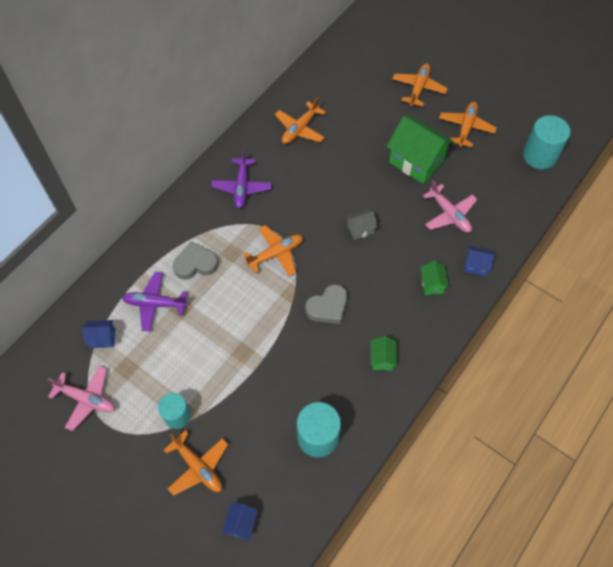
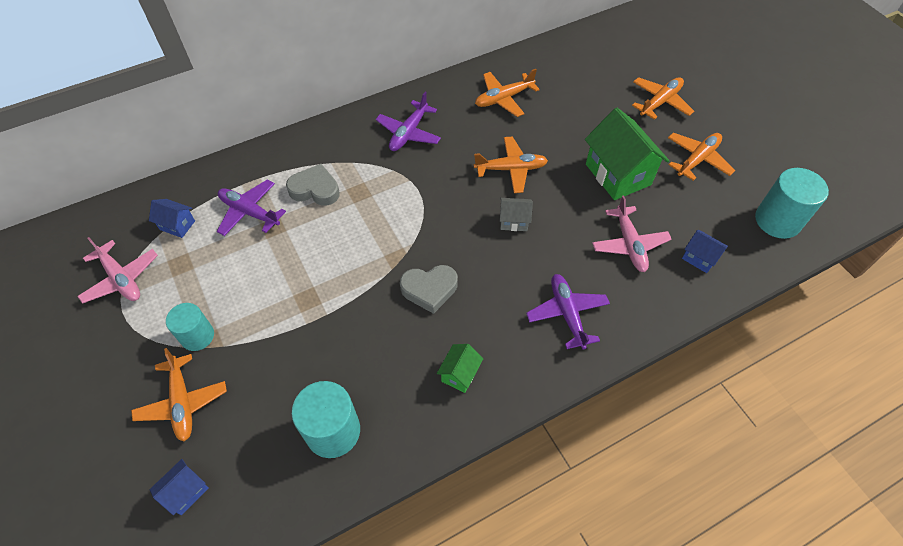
camera: 25 degrees right, 5 degrees down
(276, 254) = (405, 211): orange plane -> orange plane (511, 169)
(432, 284) = (567, 314): green house -> purple plane
(476, 265) = (633, 314): blue house -> blue house (699, 258)

